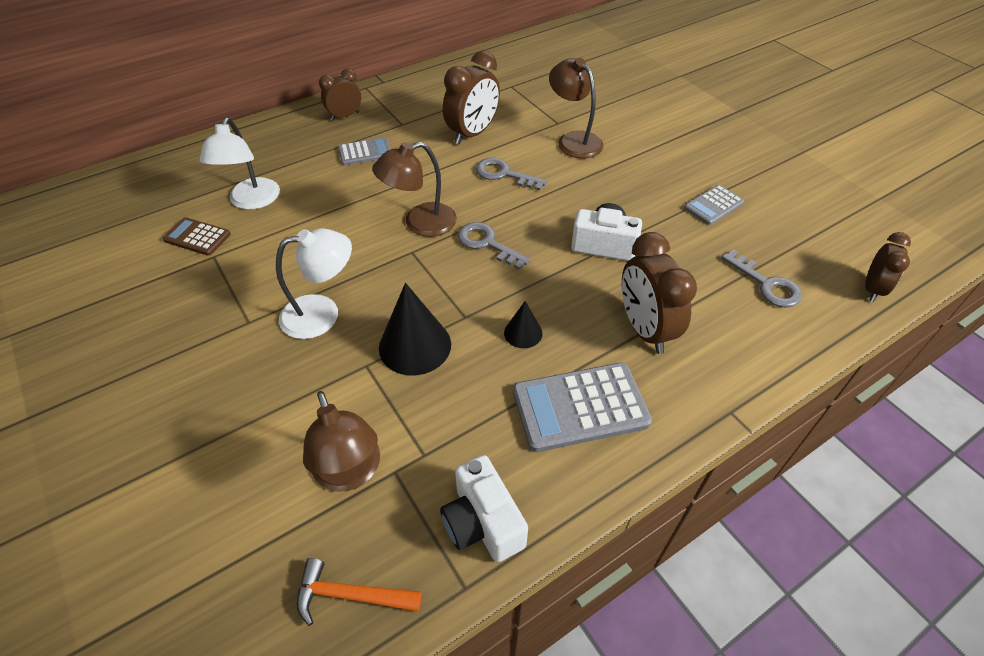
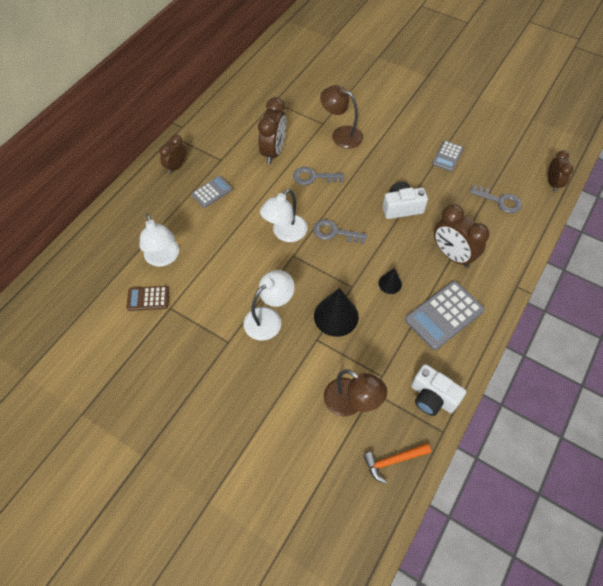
camera: 25 degrees left, 10 degrees up
(420, 223) = (285, 233): brown lamp -> white lamp

